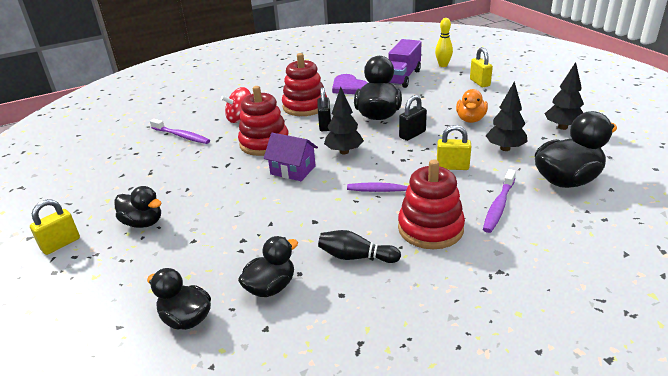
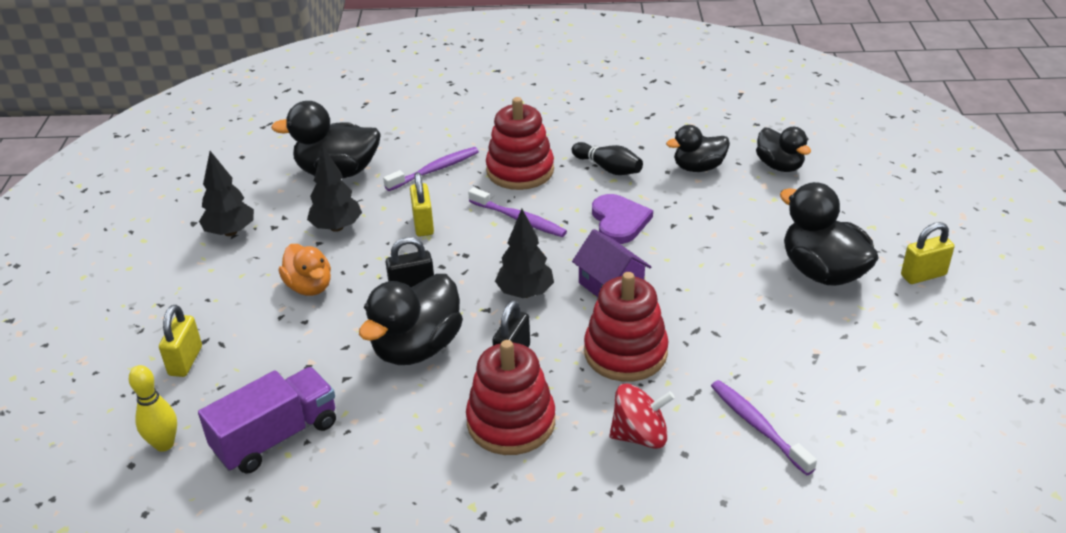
camera: 155 degrees left, 5 degrees up
(143, 222) = (822, 272): black duck -> black duck, size x1.58
(348, 87) = (393, 450): purple heart -> purple heart (619, 221)
(452, 167) = (423, 224): yellow padlock -> yellow padlock turned 45 degrees clockwise
(470, 119) = (309, 287): orange duck -> orange duck turned 105 degrees clockwise

